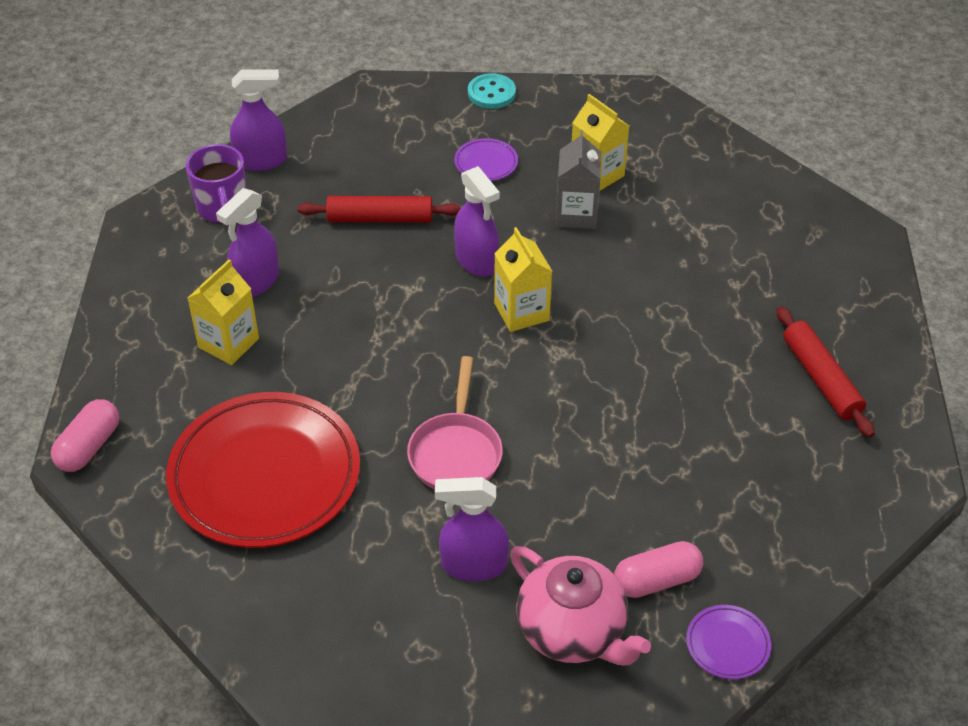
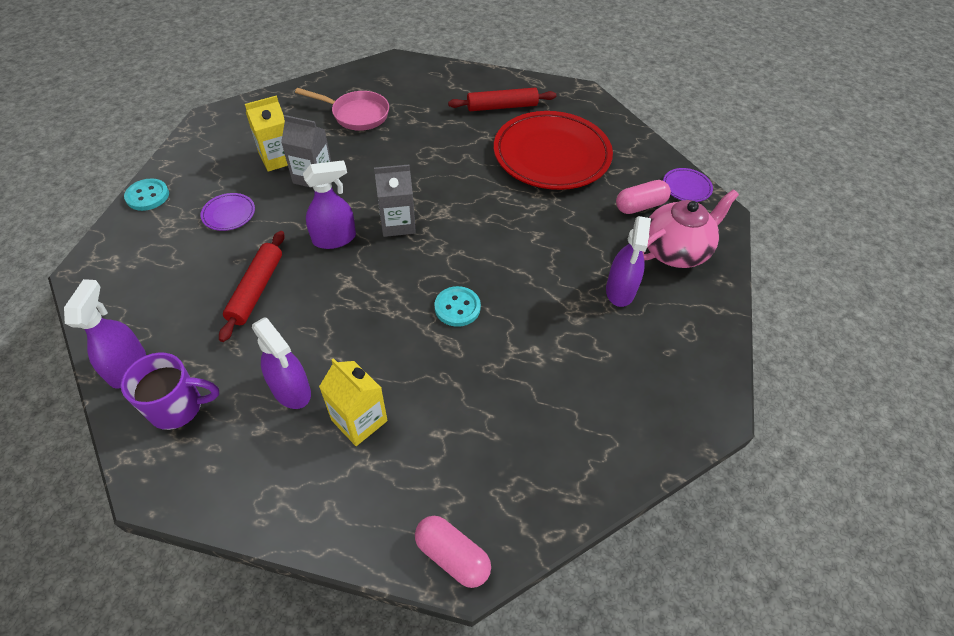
camera: 80 degrees left, 5 degrees up
(265, 475) = (517, 408): red plate -> red plate (551, 155)
(399, 396) = (457, 307): none -> turquoise button
(456, 452) = (520, 283): pink pan -> pink pan (356, 114)
(521, 312) = (398, 224): yellow carton -> grey carton
(657, 580) = (640, 206): pink capsule -> pink capsule turned 75 degrees clockwise

